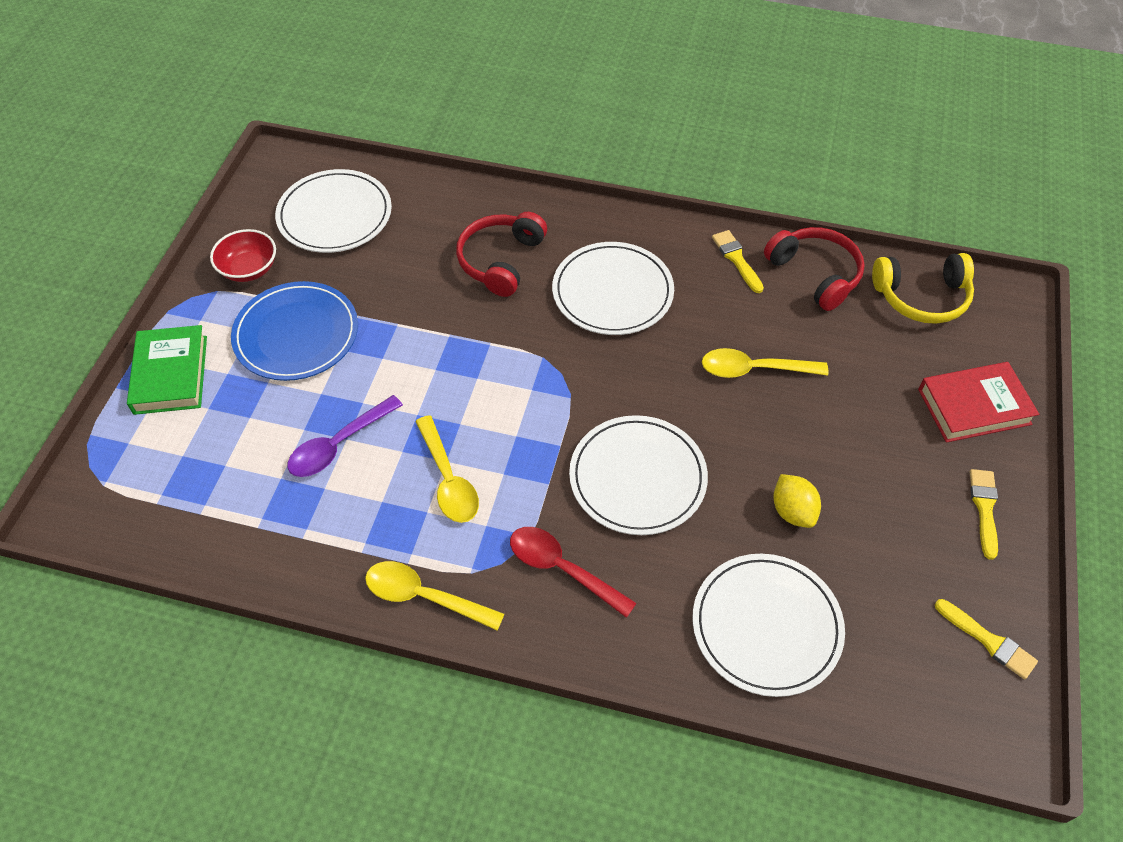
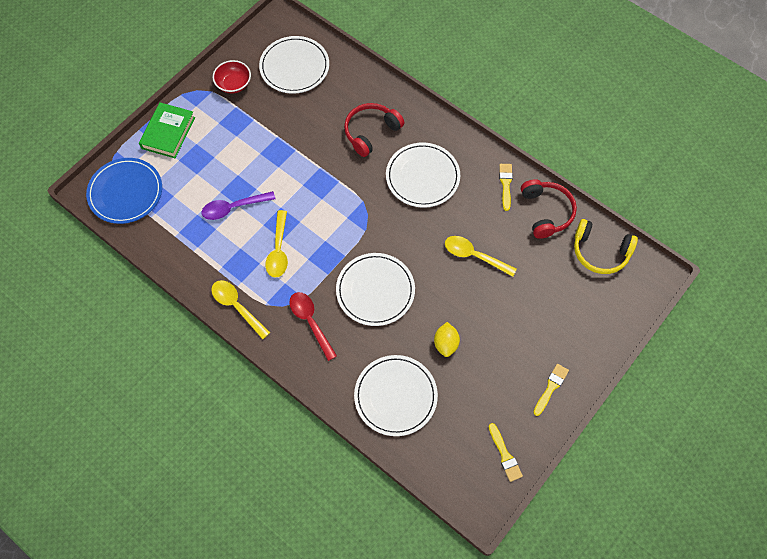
camera: 25 degrees right, 10 degrees up
(296, 334) = (241, 134): blue plate -> blue plate (125, 192)
(974, 406) = (585, 329): red book -> none

